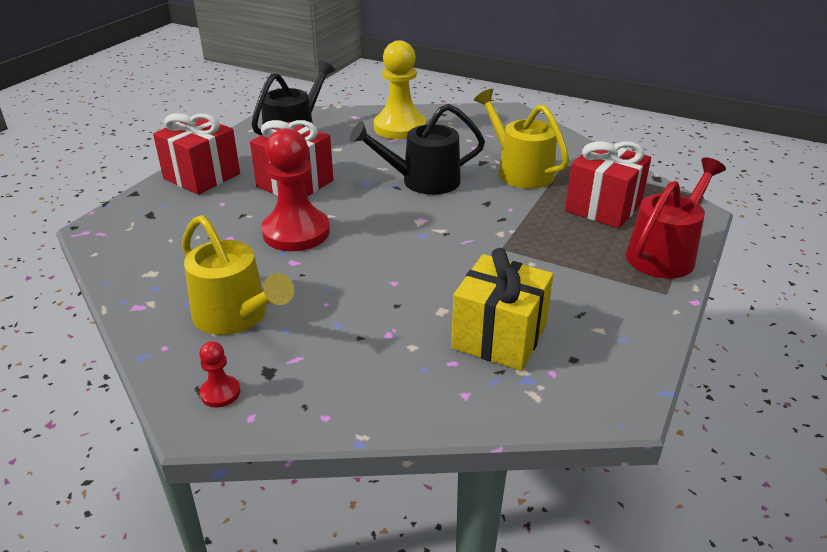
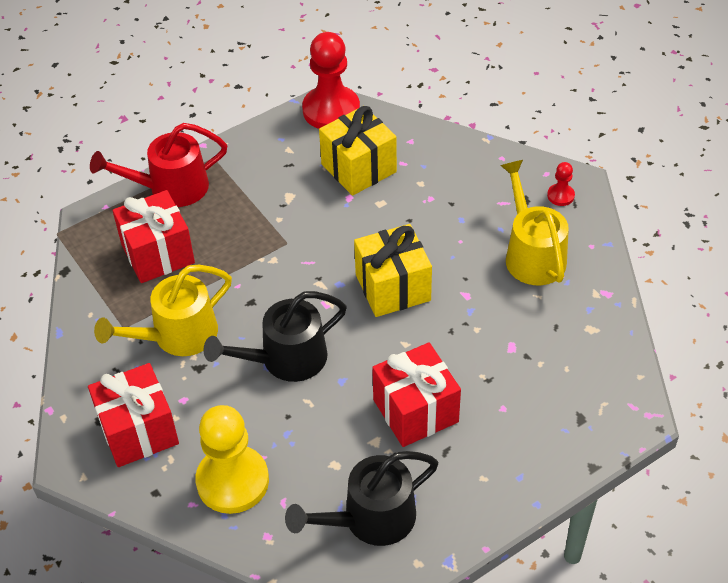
camera: 150 degrees left, 15 degrees up
(202, 176) = (511, 470): red gift -> red gift (138, 431)
(296, 232) = (448, 331): red pawn -> red pawn (331, 110)
(370, 246) = (393, 287): none -> yellow gift
(422, 181) = (285, 360): black watering can -> black watering can turned 135 degrees clockwise
(519, 171) = (177, 336): yellow watering can -> yellow watering can turned 60 degrees clockwise

